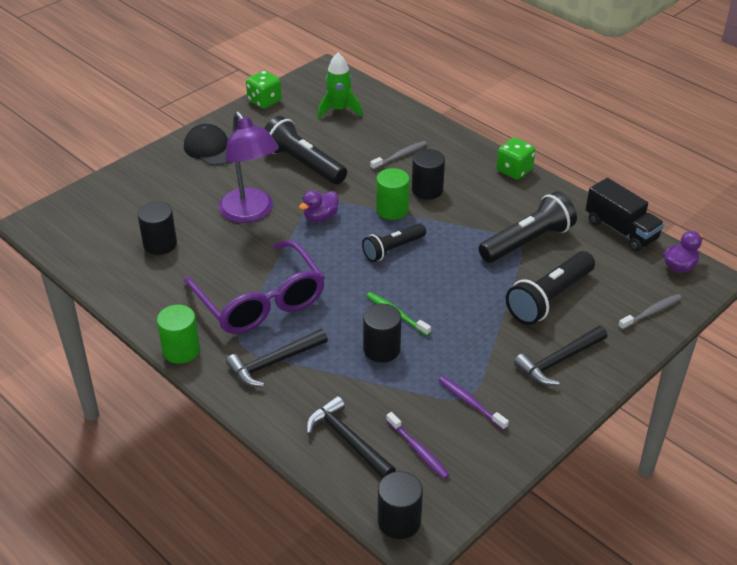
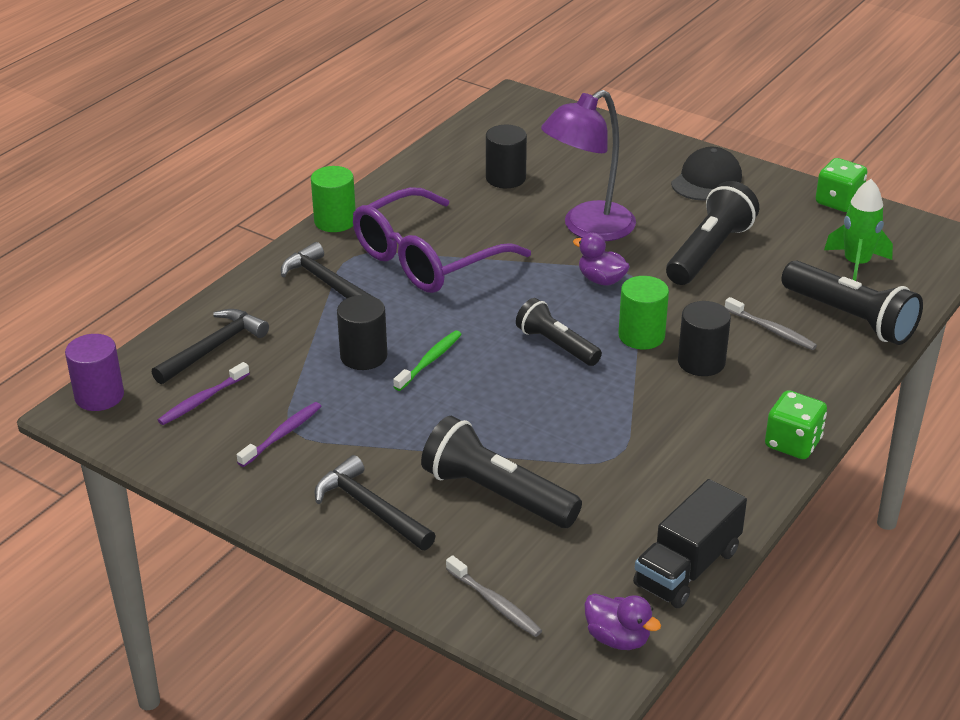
camera: 80 degrees right, 5 degrees down
(399, 521) = (99, 396): black cylinder -> purple cylinder
(528, 242) = (618, 467): black flashlight -> black flashlight (850, 318)

